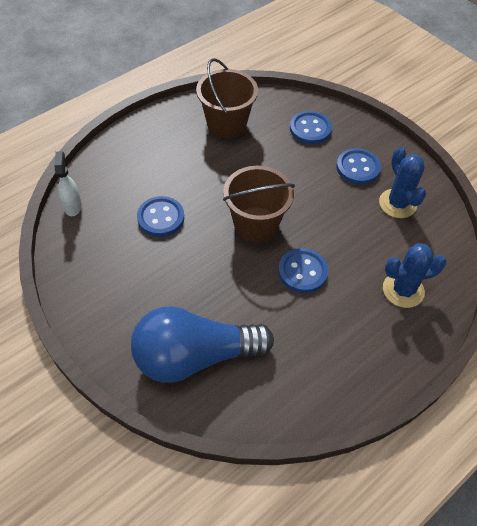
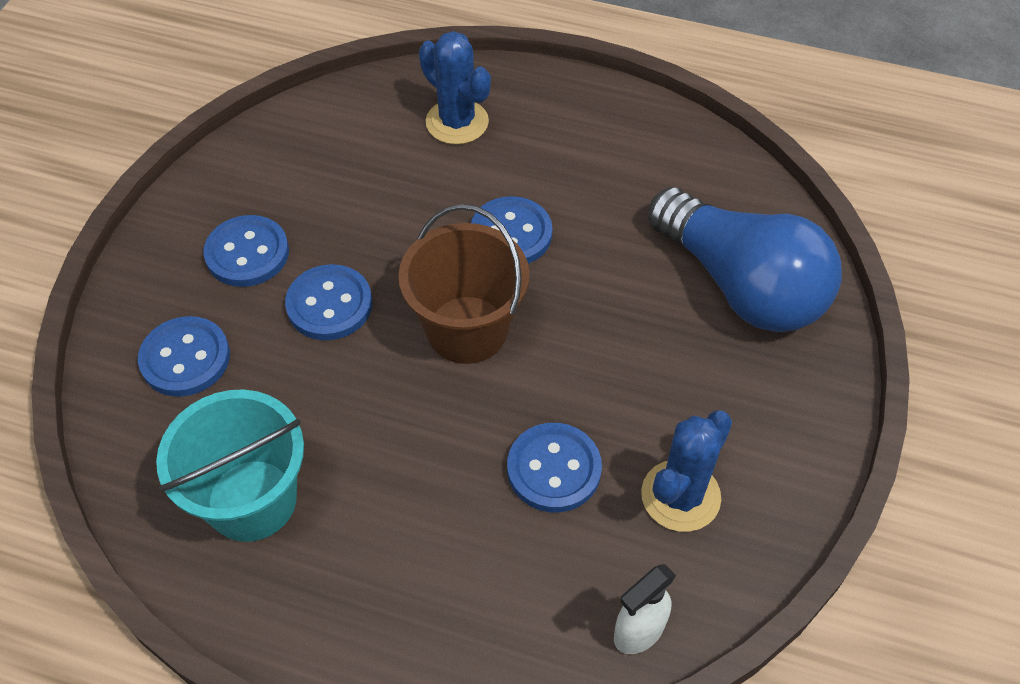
camera: 120 degrees left, 0 degrees up
(226, 124) = (252, 500): brown bucket -> turquoise bucket
(306, 183) = (329, 304): none -> blue button
(397, 203) = (297, 179): blue cactus -> blue cactus (680, 496)

